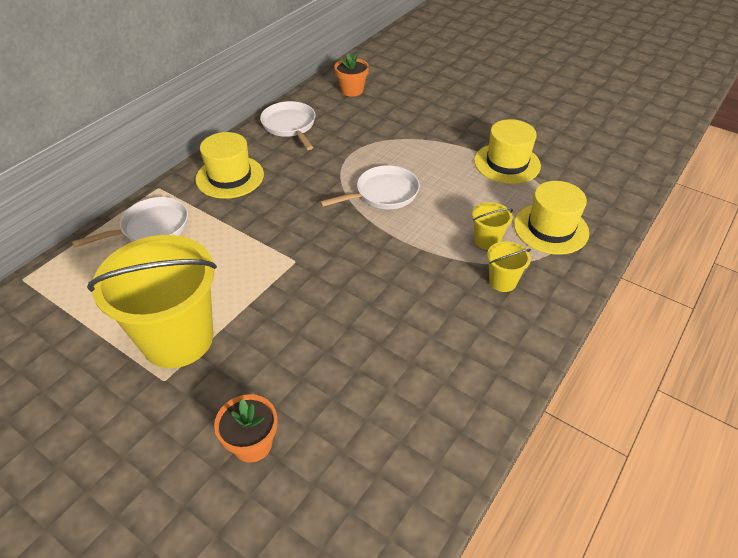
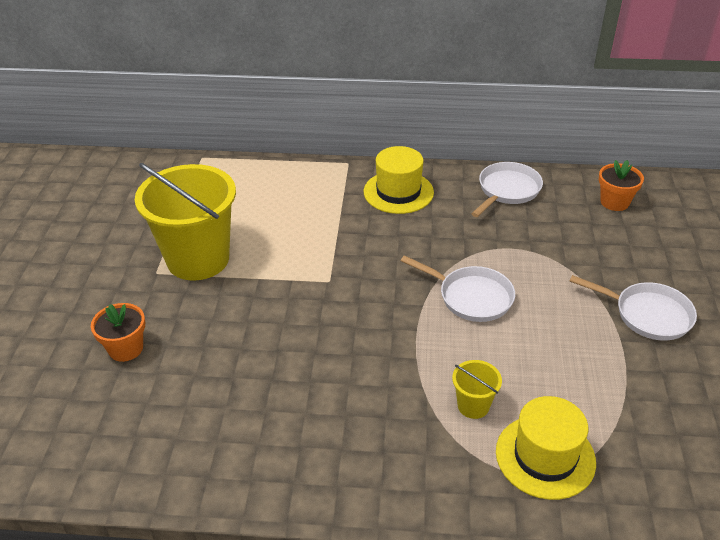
camera: 60 degrees right, 5 degrees down
(151, 228) = (300, 184): white pan -> white pan (648, 315)
(502, 281) = (421, 441): yellow bucket -> none
(507, 163) = (625, 375): yellow hat -> none

